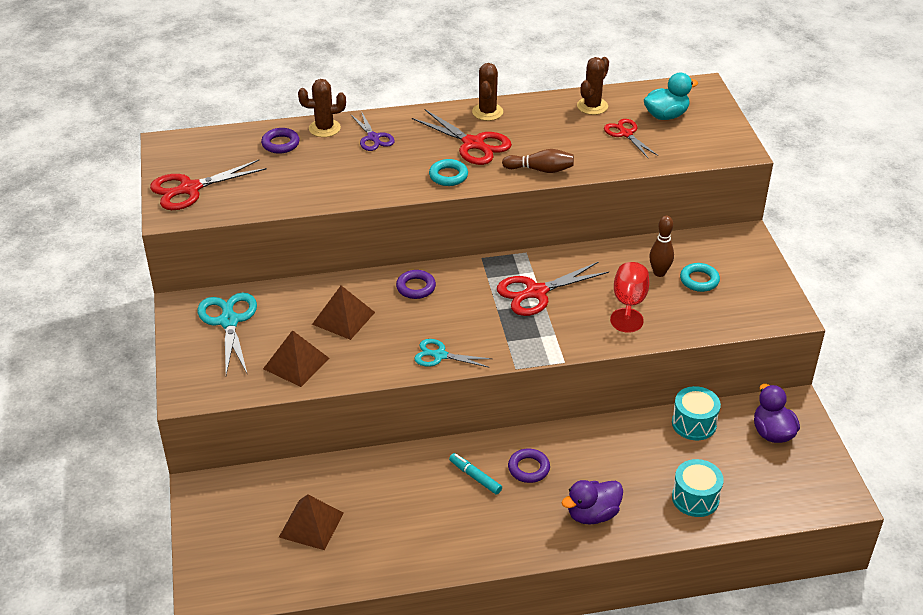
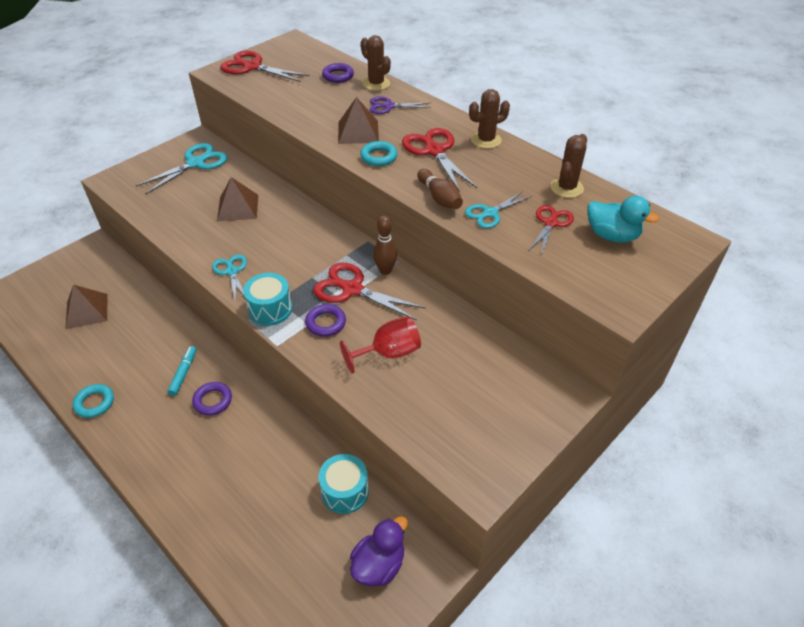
camera: 55 degrees right, 5 degrees up
(296, 363) = (173, 209): brown pyramid -> brown pyramid (358, 132)
(373, 138) = (388, 106): purple scissors -> purple scissors turned 60 degrees clockwise
(416, 287) = (301, 225): purple ring -> purple ring (326, 323)
(473, 144) = (434, 151): red scissors -> red scissors turned 150 degrees clockwise
(585, 155) = (490, 213): none -> turquoise scissors
(592, 106) = (566, 188): brown cactus -> brown cactus turned 60 degrees counterclockwise
(592, 514) = (183, 468): purple duck -> none
(659, 273) = (451, 355): brown bowling pin -> brown bowling pin (385, 270)
(695, 498) = (247, 538): turquoise drum -> turquoise drum (270, 309)
(699, 280) = (467, 388): turquoise ring -> turquoise ring (94, 403)

